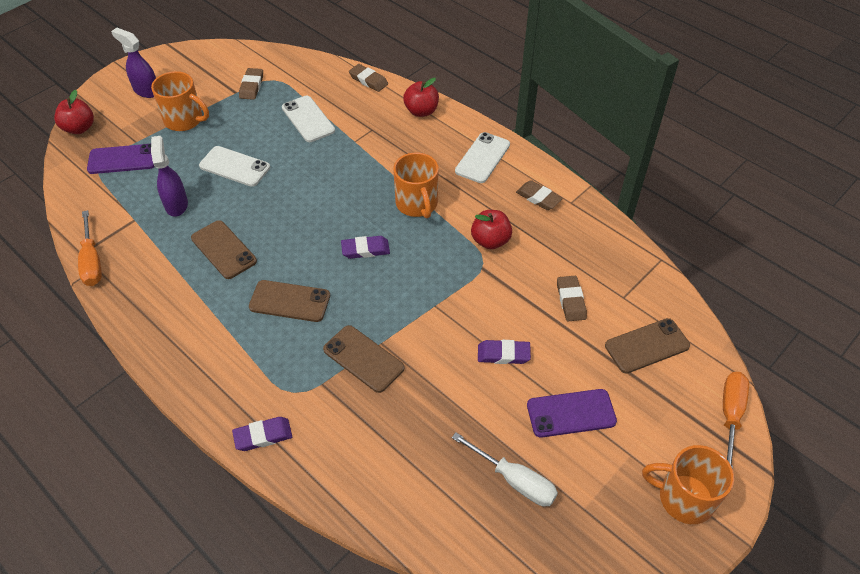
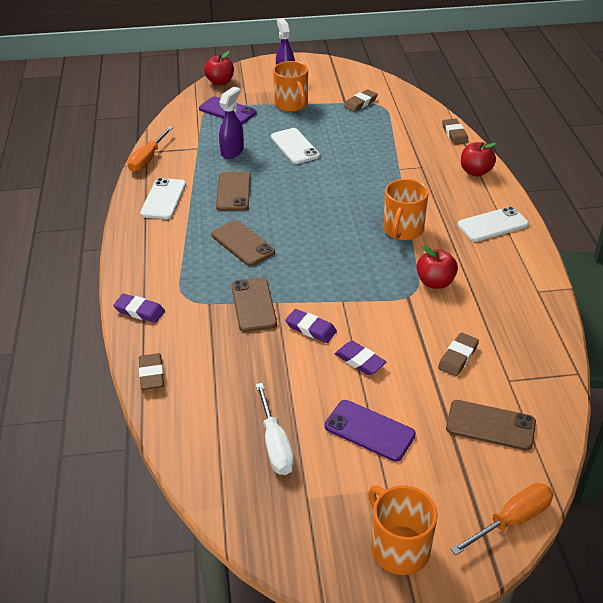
camera: 40 degrees right, 10 degrees down
(308, 119) = (379, 140): white phone -> white phone (163, 199)
(365, 249) = (330, 239): purple eraser -> purple eraser (310, 328)
(538, 198) = (511, 274): brown eraser -> brown eraser (151, 374)

